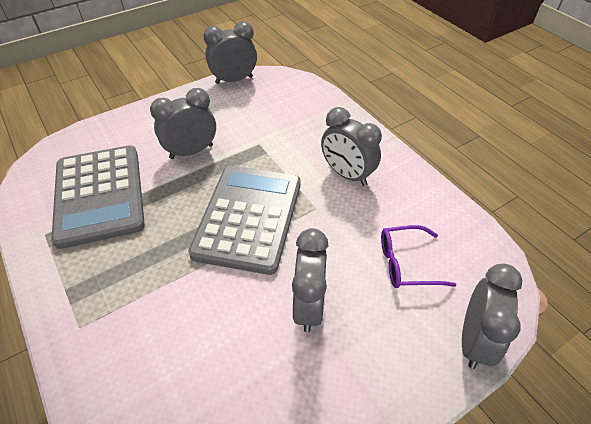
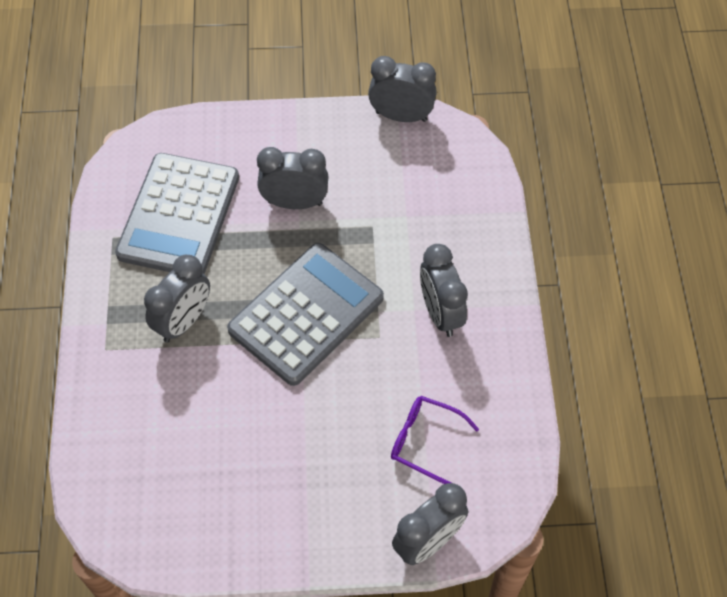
camera: 30 degrees right, 10 degrees up
(309, 305) = (305, 432): grey clock -> grey clock (184, 322)

